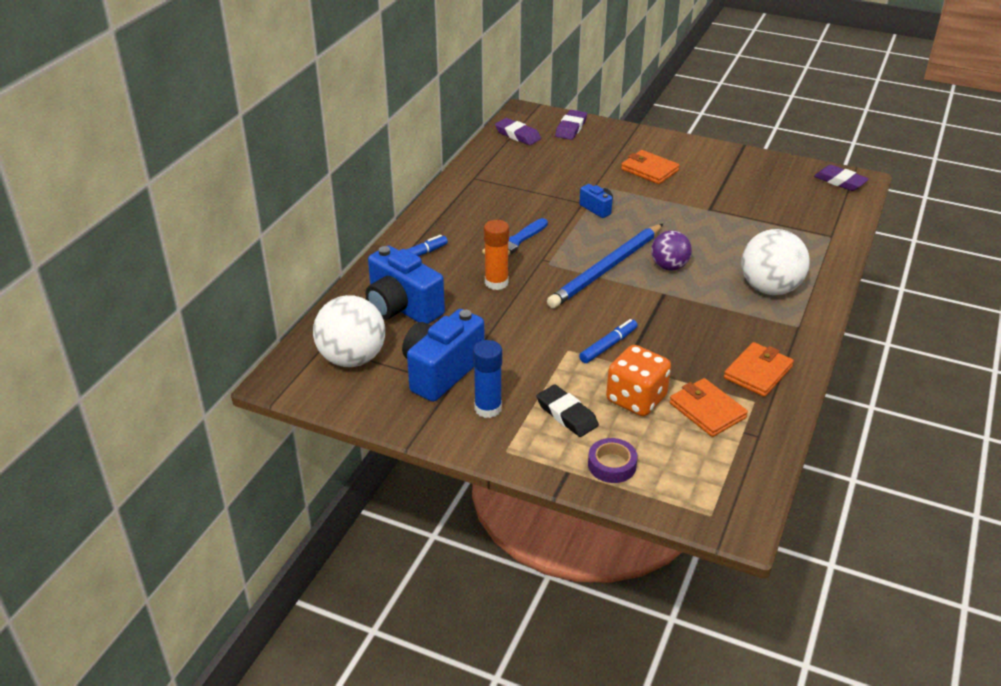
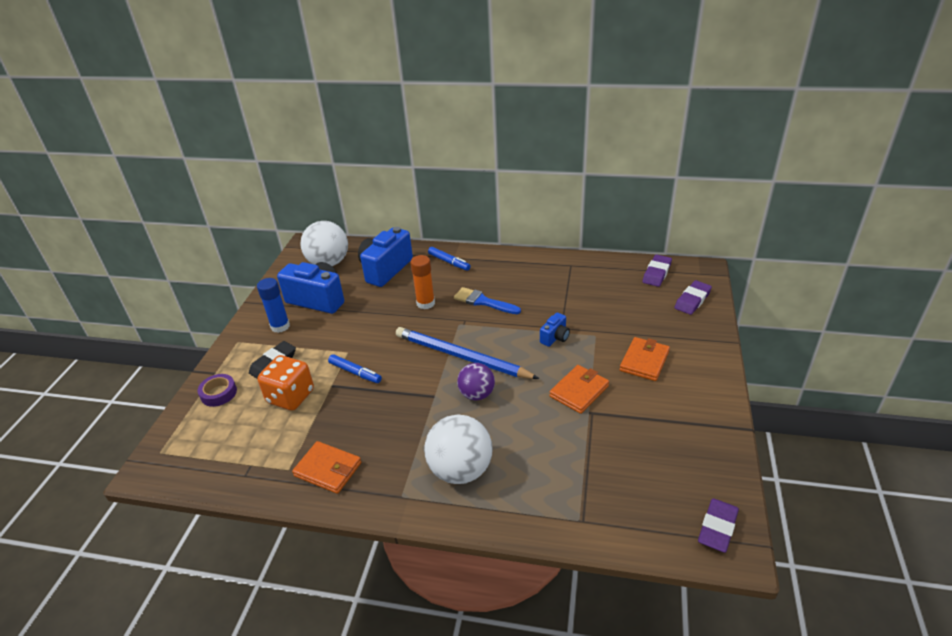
camera: 80 degrees right, 0 degrees up
(571, 128) = (692, 300): purple eraser -> purple eraser turned 60 degrees counterclockwise
(707, 410) = (277, 439): orange wallet -> orange wallet (579, 391)

